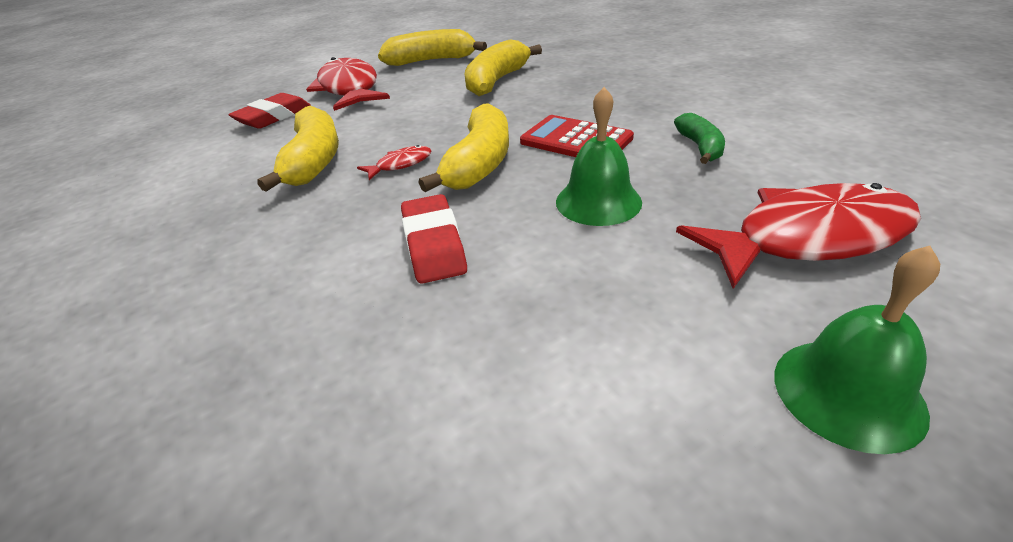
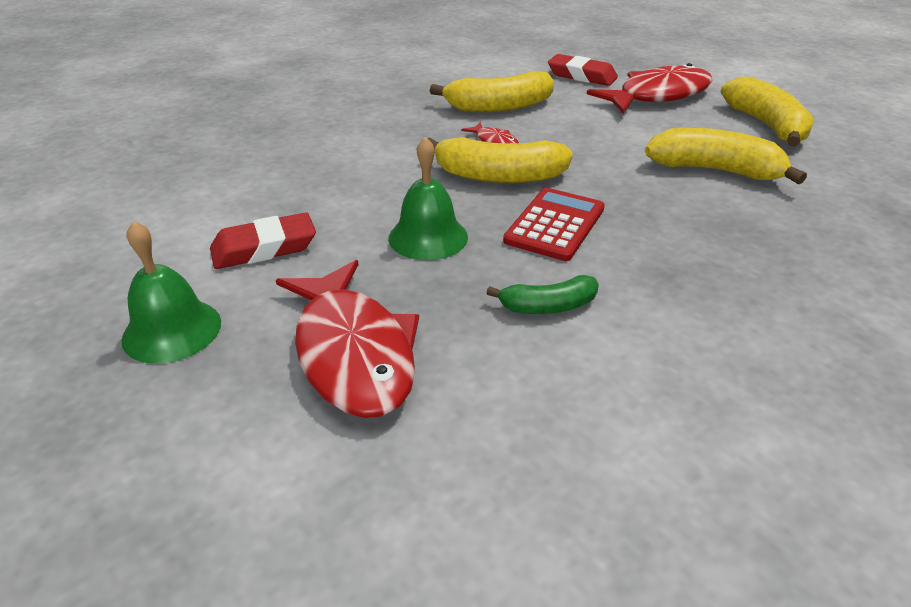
camera: 80 degrees right, 0 degrees up
(433, 245) = (371, 169): red eraser -> red eraser (264, 248)

